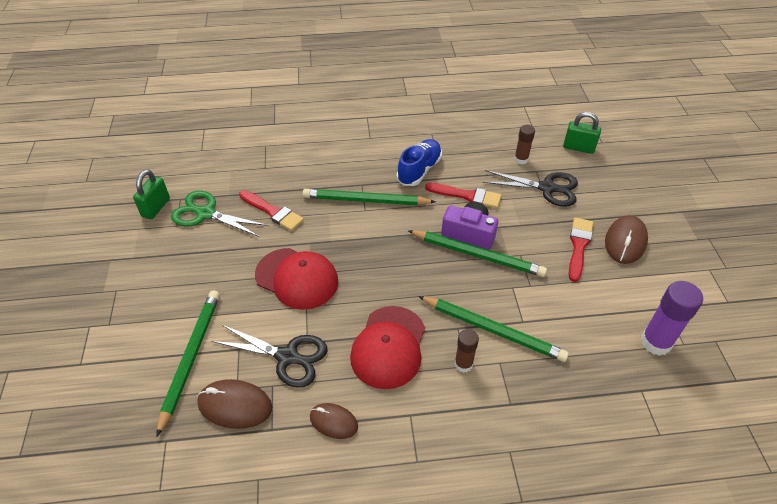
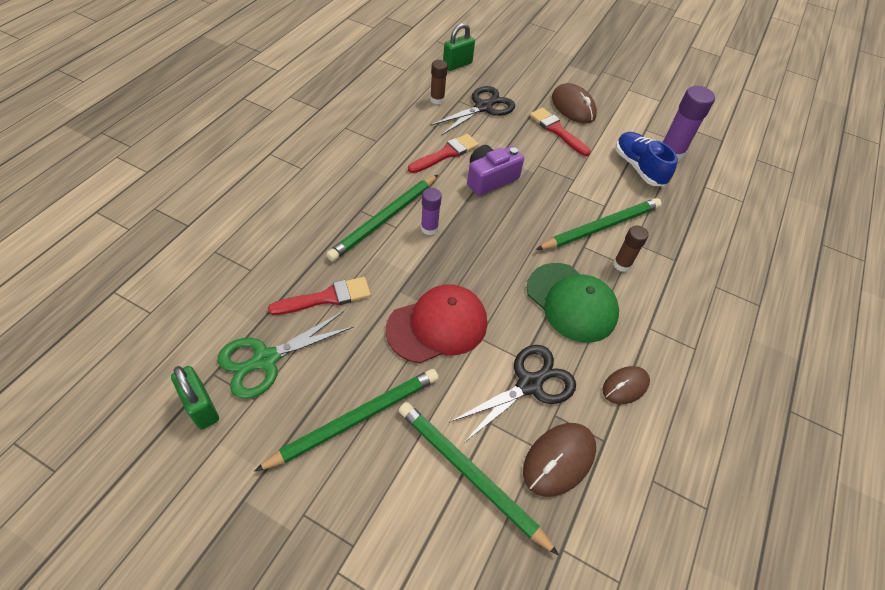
camera: 60 degrees left, 5 degrees up
(381, 227) = (429, 228): none -> purple glue stick
(388, 347) = (571, 302): red cap -> green cap
(419, 170) = (384, 162): blue shoe -> blue shoe (638, 167)
(477, 255) = (517, 188): green pencil -> green pencil (355, 419)

